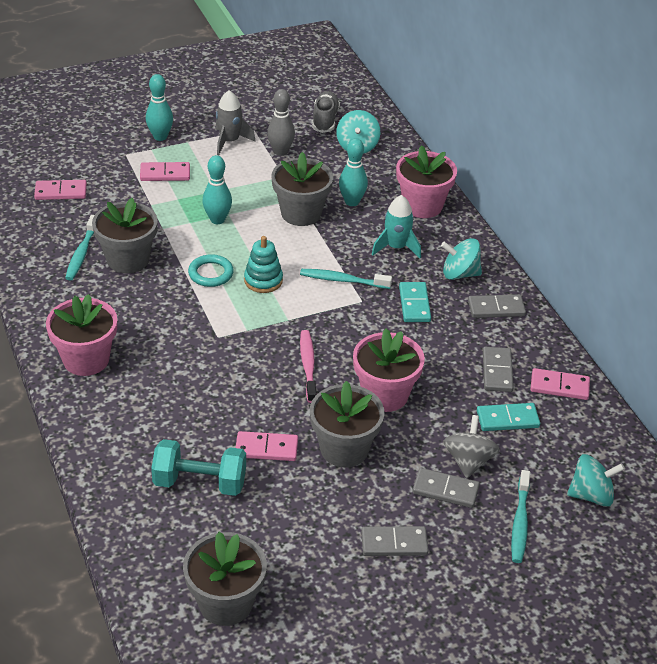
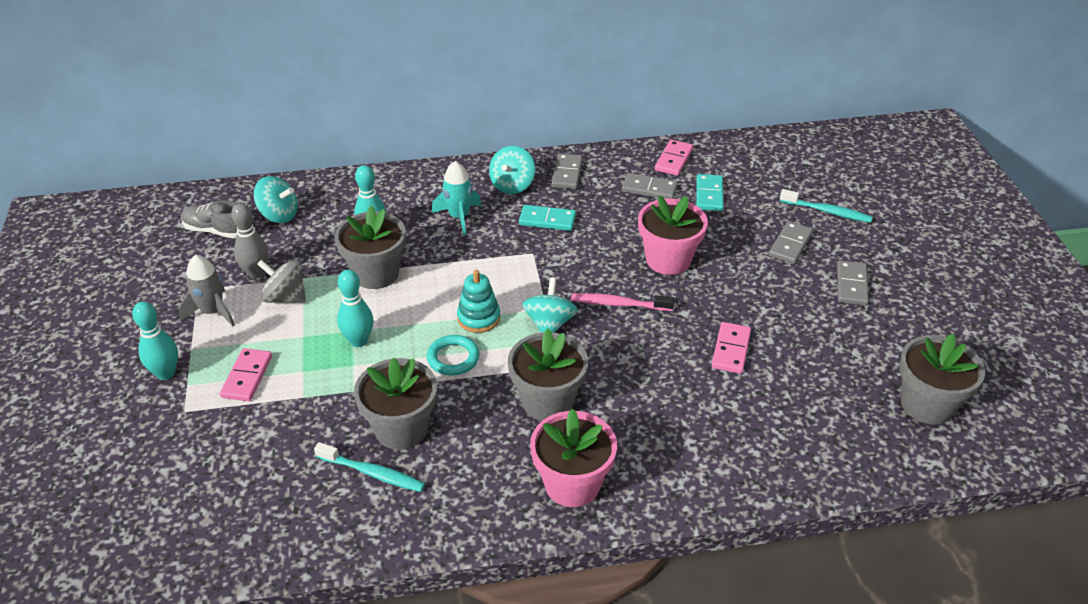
camera: 75 degrees left, 0 degrees up
(61, 192) = (233, 486): pink domino -> none
(200, 482) = (774, 405): turquoise dumbbell -> none
(342, 280) = (497, 261): turquoise toothbrush -> none
(344, 449) = (736, 297): grey flower pot -> grey flower pot (547, 401)
(422, 205) = (401, 189): pink flower pot -> none
(468, 461) = (756, 225): grey spinning top -> grey spinning top (285, 297)
(591, 495) = (798, 170): turquoise spinning top -> turquoise spinning top (549, 324)

